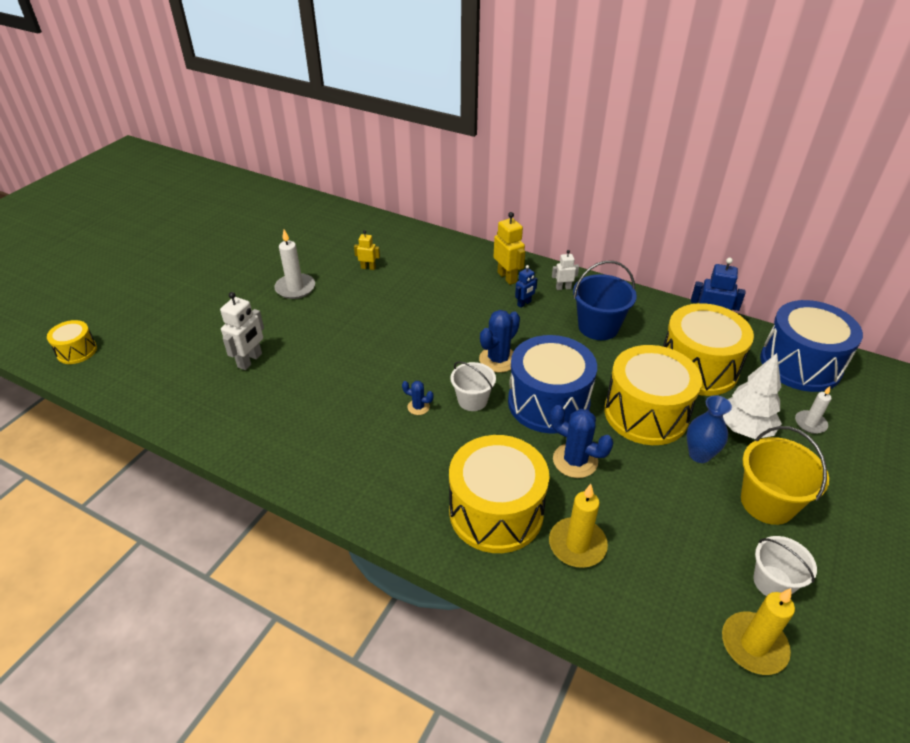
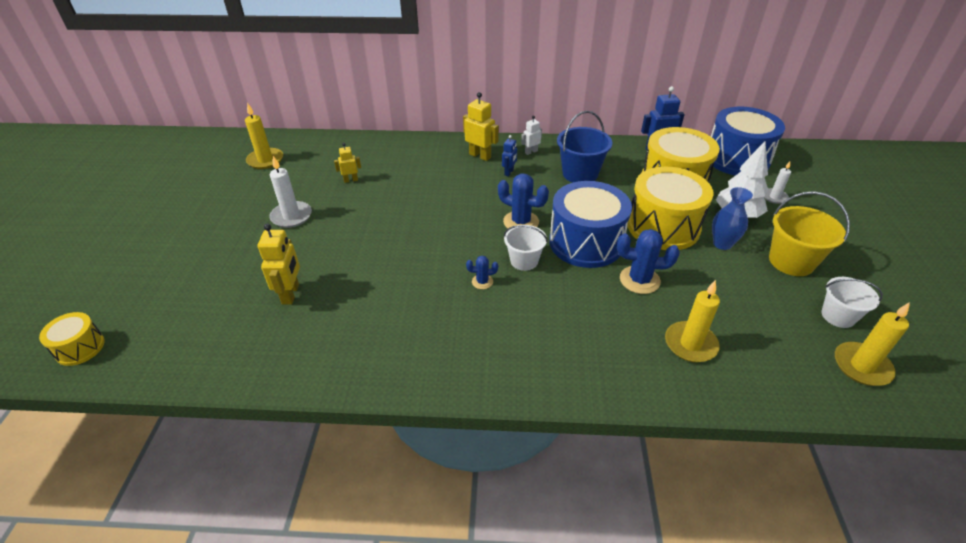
camera: 25 degrees left, 0 degrees up
(250, 360) = (291, 294): white robot -> yellow robot
(308, 226) = (265, 160): none -> yellow candle
(496, 512) = (610, 343): yellow drum -> none
(498, 359) = (521, 222): blue cactus -> blue cactus turned 75 degrees counterclockwise

